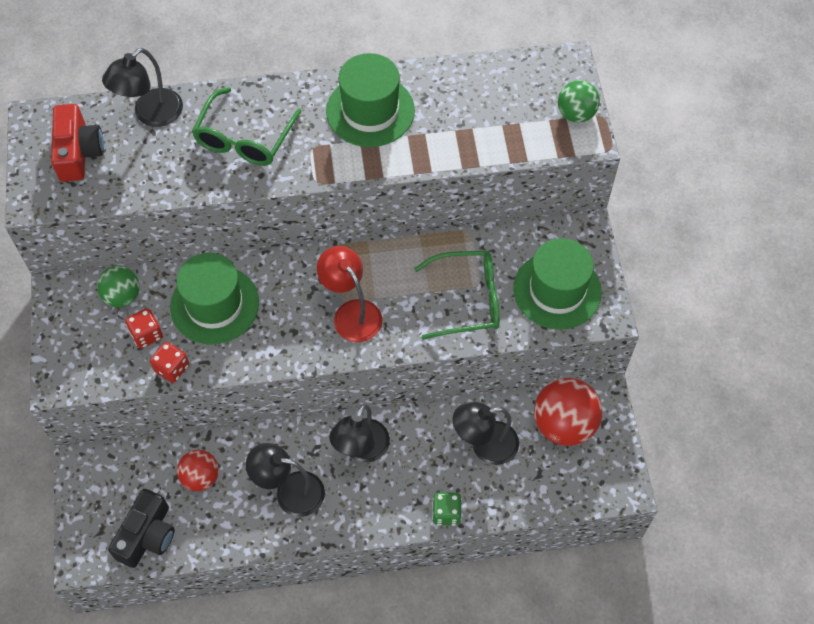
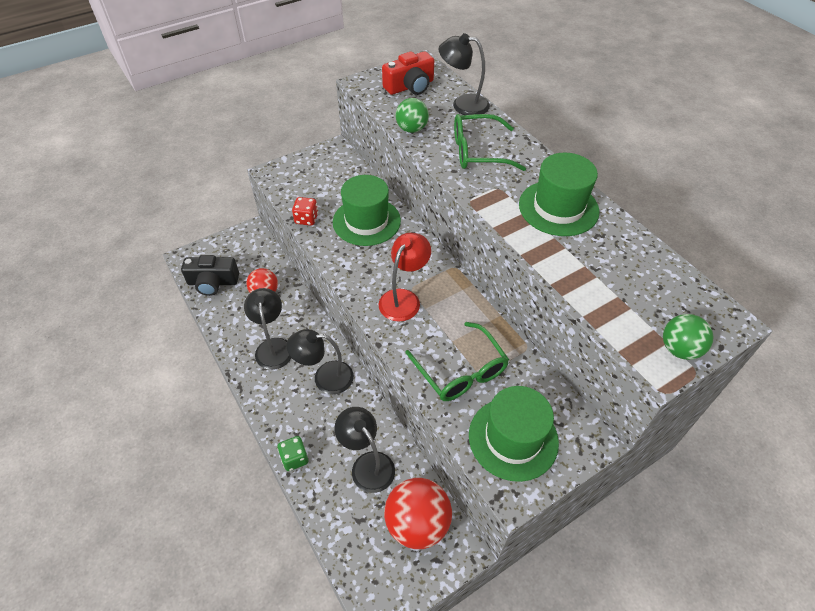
camera: 65 degrees right, 10 degrees down
(122, 296) = (347, 176): green ball -> green ball (411, 129)
(146, 334) = (325, 198): red dice -> none

